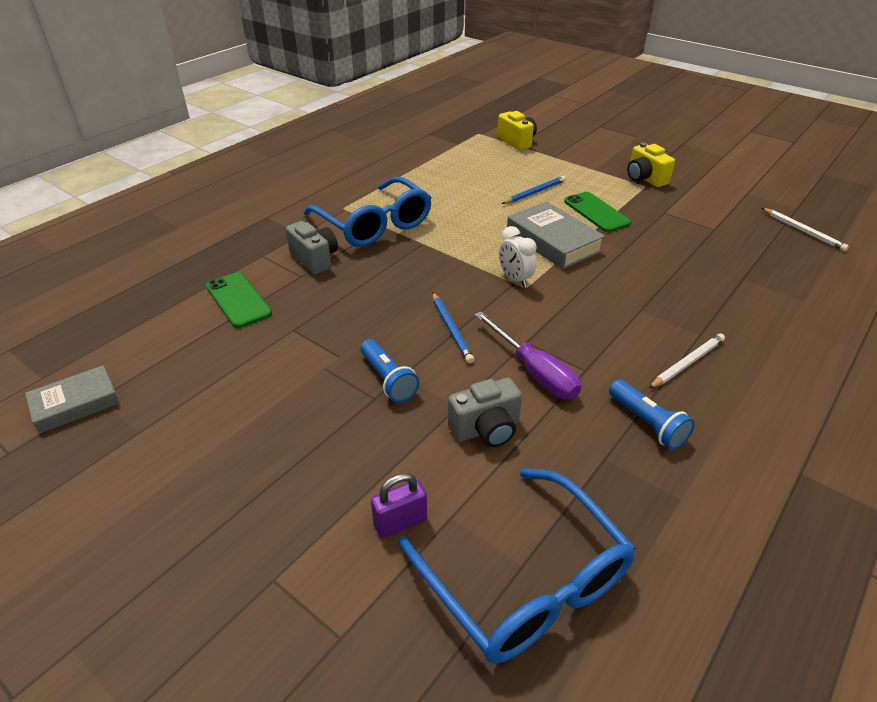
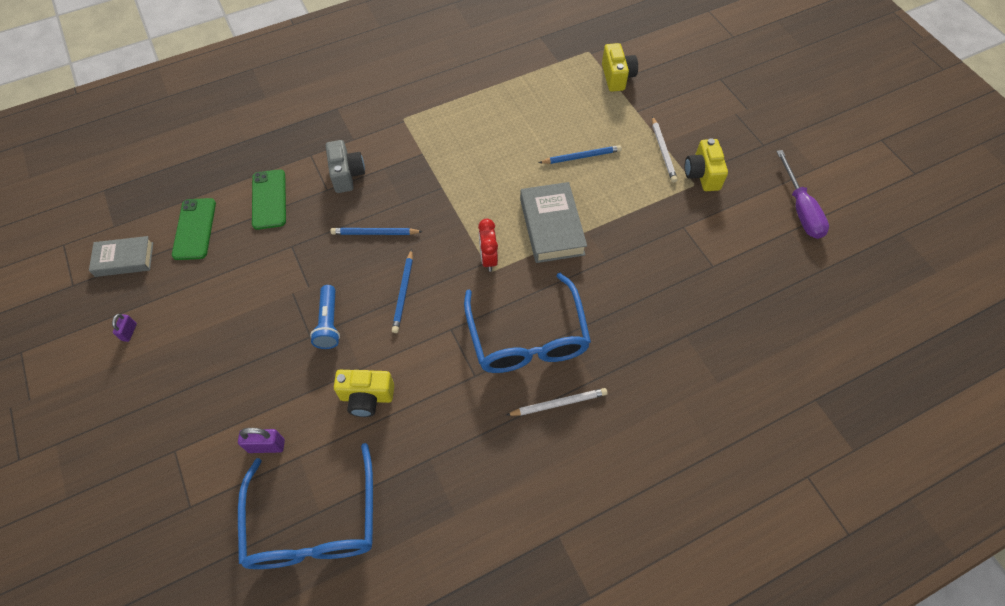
camera: 25 degrees right, 20 degrees up
(125, 473) = (129, 332): none -> purple padlock
(375, 225) = (417, 150): blue glasses -> blue glasses (527, 339)
(381, 293) = (375, 233): none -> blue pencil
(486, 429) = (366, 397): grey camera -> yellow camera
(515, 279) = (488, 259): white clock -> red clock
(534, 372) = (436, 361): purple screwdriver -> purple screwdriver (800, 209)
(596, 212) = (619, 204): green phone -> green phone (194, 229)
(647, 423) = (482, 444): blue flashlight -> none
(802, 231) = (798, 301): white pencil -> white pencil (663, 151)

